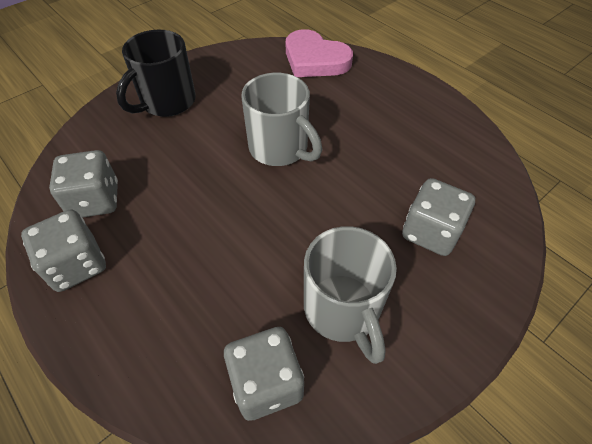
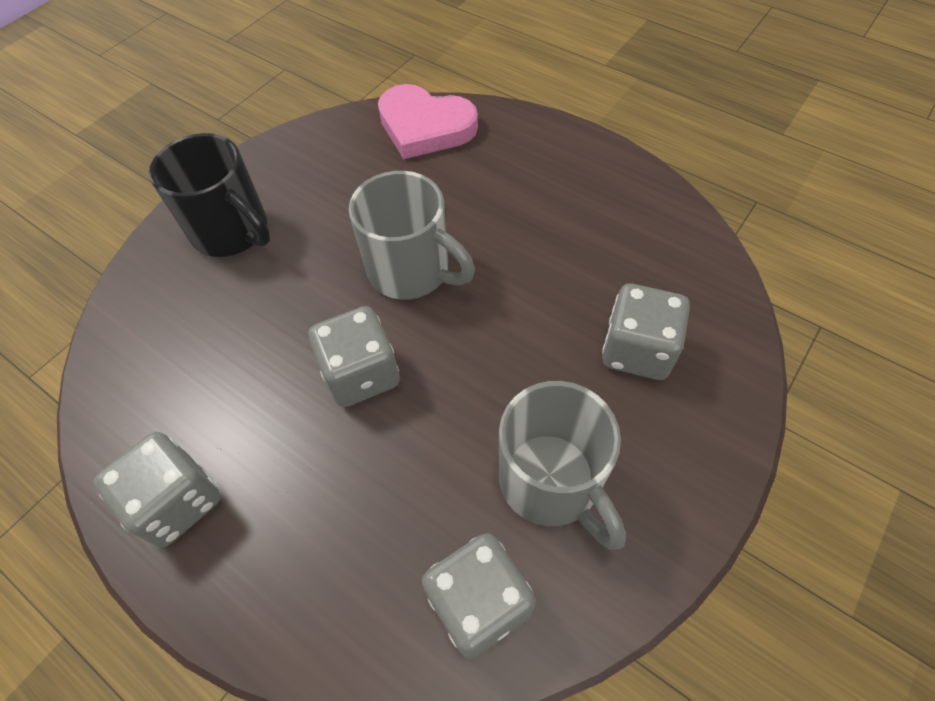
camera: 10 degrees left, 5 degrees up
(95, 200) = (174, 401): grey dice -> grey dice (361, 374)
(166, 102) = (232, 232): black mug -> black mug turned 75 degrees counterclockwise

